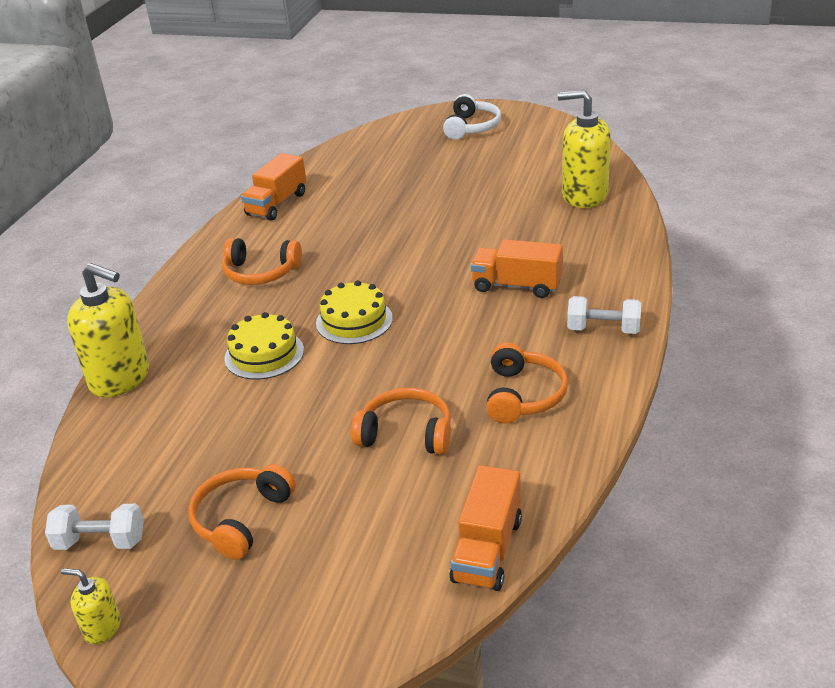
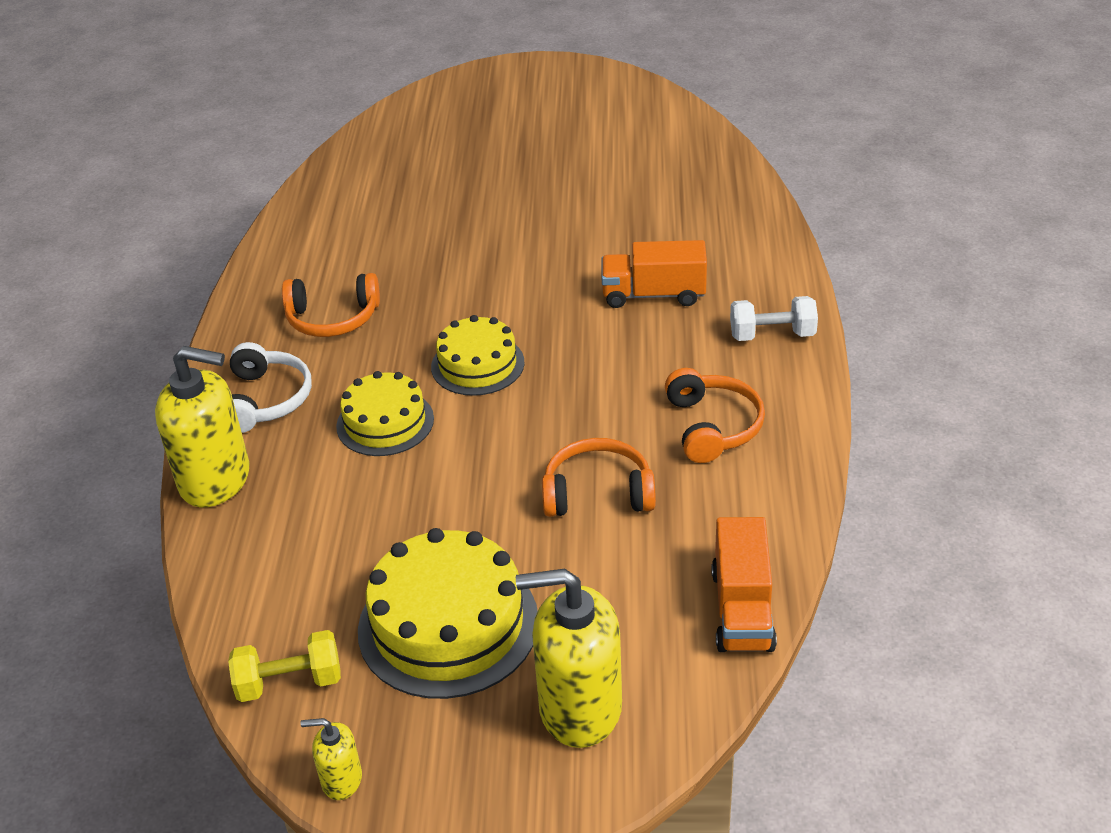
camera: 15 degrees left, 5 degrees up
(100, 542) = (289, 682): white dumbbell -> yellow dumbbell
(241, 519) = (448, 625): orange headphones -> yellow cake
(277, 204) = (312, 224): orange truck -> none
(472, 127) = (517, 93): white headphones -> white headphones (266, 400)
(584, 196) = (688, 170): yellow soap dispenser -> yellow soap dispenser (579, 708)

